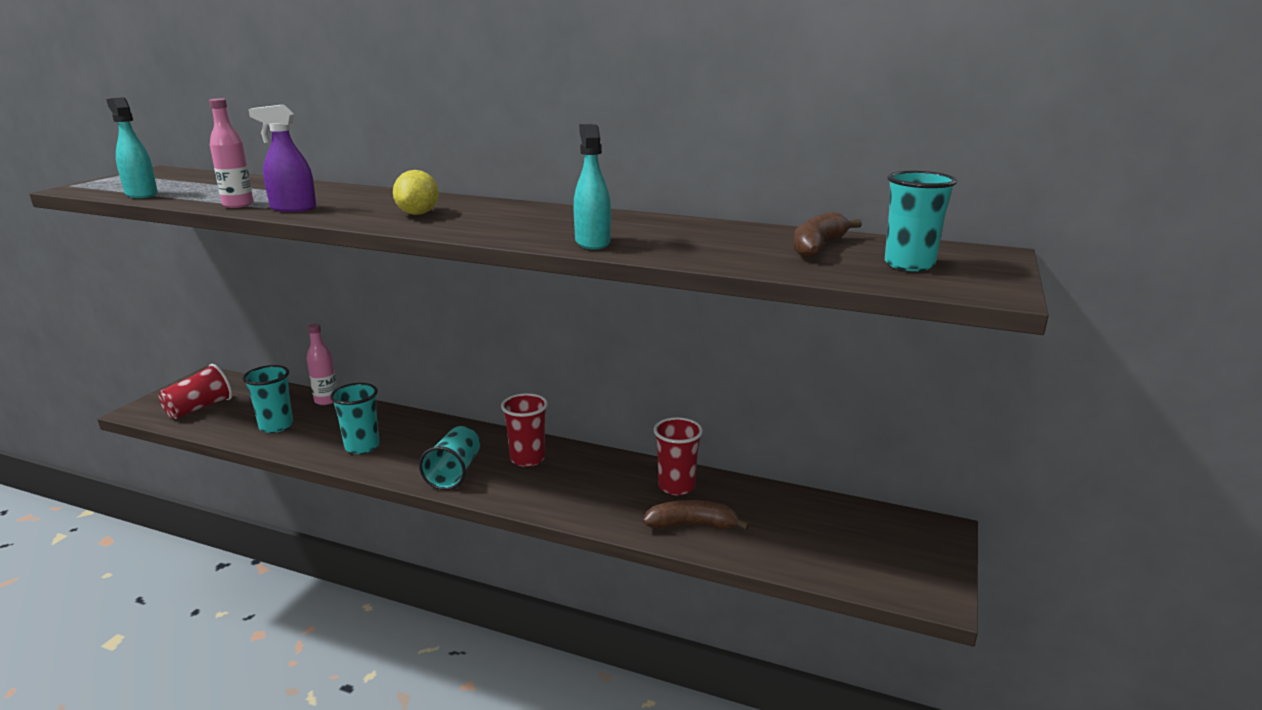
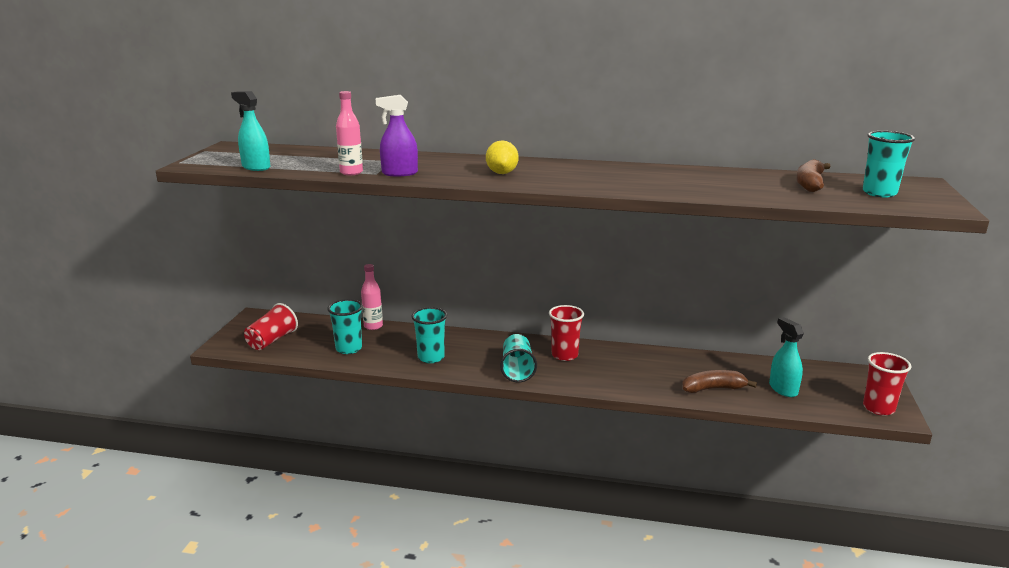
camera: 10 degrees left, 0 degrees up
(592, 242) = (658, 189): turquoise spray bottle -> turquoise spray bottle (783, 389)
(676, 486) = (685, 364): red cup -> red cup (878, 408)

